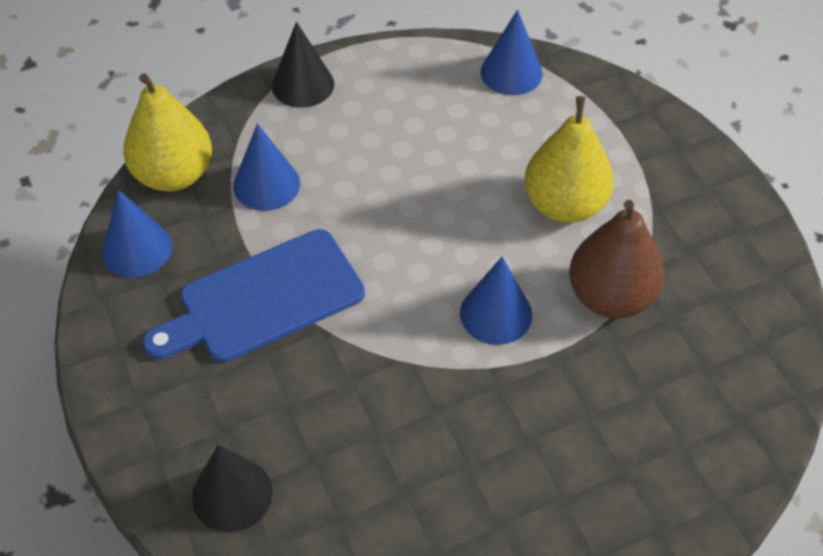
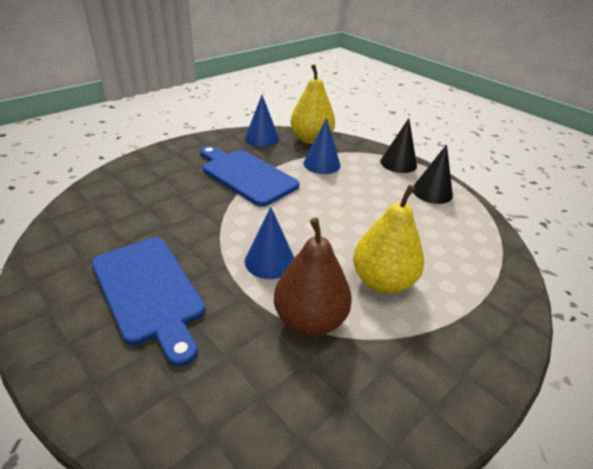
camera: 70 degrees right, 15 degrees down
(232, 494) = (123, 186): black cone -> black cone (432, 192)
(511, 73) = (482, 237): blue cone -> none
(522, 464) = (149, 292): none -> blue cutting board

